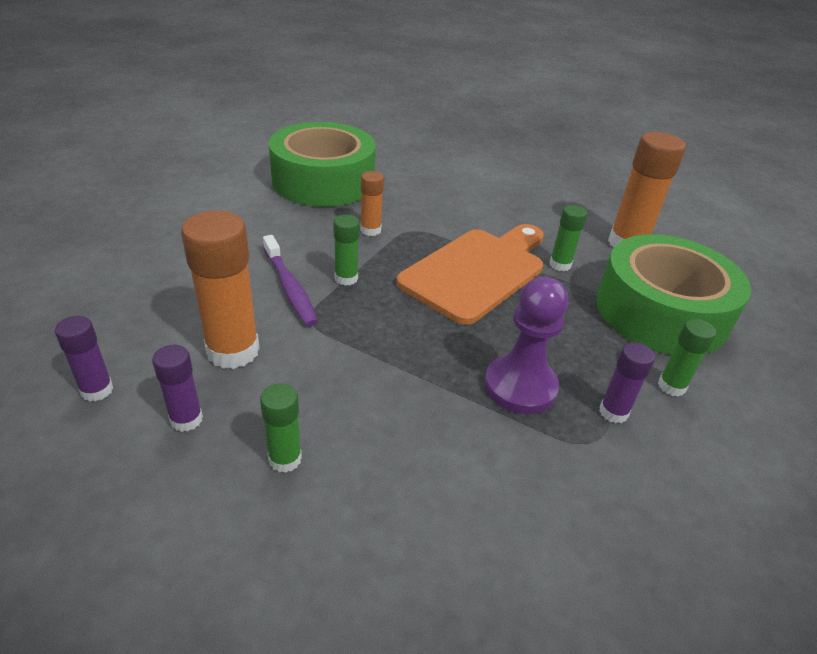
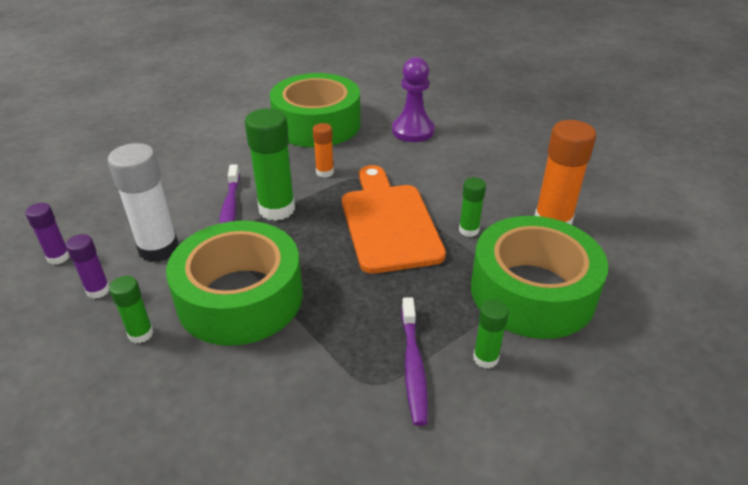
camera: 25 degrees right, 0 degrees up
(233, 351) = (158, 249): orange glue stick -> white glue stick
(346, 278) = (277, 209): green glue stick -> green glue stick, size x1.87
(377, 385) = (240, 297): none -> green tape
(477, 271) = (388, 222): orange cutting board -> orange cutting board turned 75 degrees counterclockwise
(520, 386) = (350, 325): purple pawn -> purple pawn (413, 131)
(613, 412) = (413, 366): purple glue stick -> purple toothbrush

